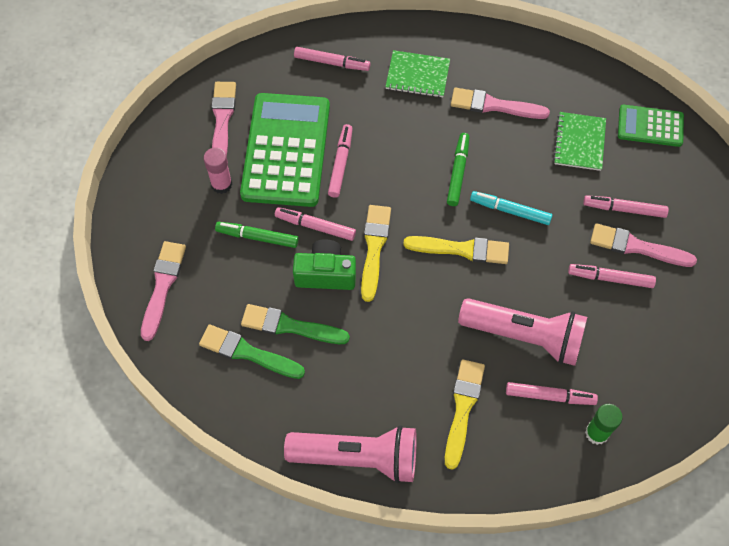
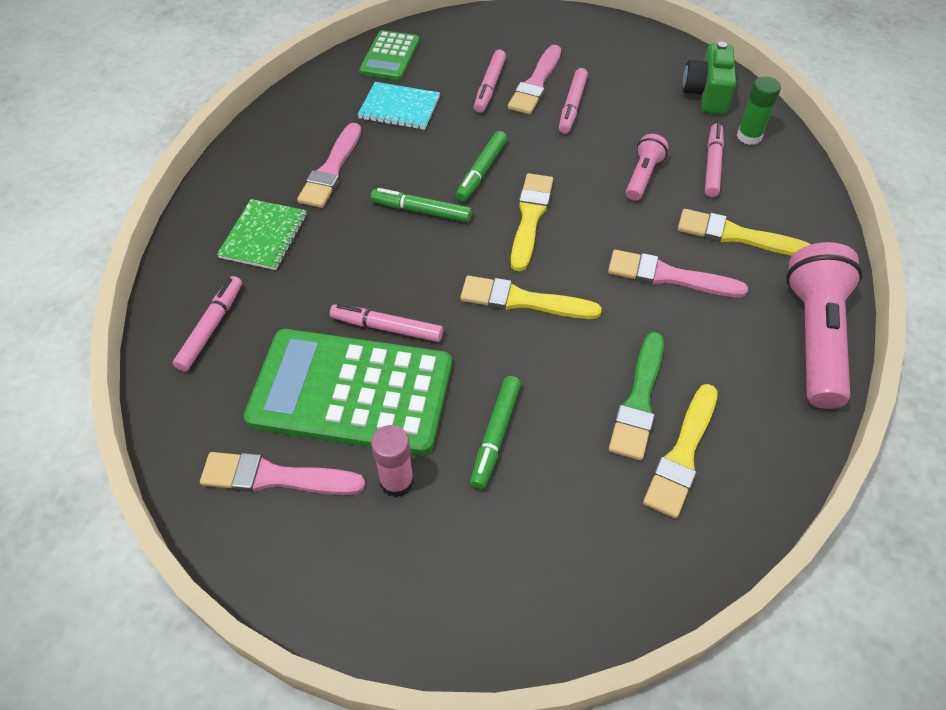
camera: 85 degrees left, 10 degrees down
(163, 286) = (574, 573): pink brush -> pink brush (669, 276)
(248, 353) = (682, 454): green brush -> yellow brush
(315, 226) = (484, 363): pink marker -> none
(325, 274) = (559, 355): green camera -> green camera (706, 94)
(510, 211) = (481, 171): turquoise marker -> green marker
(525, 336) = (643, 176): pink flashlight -> pink flashlight, size x0.52
(579, 142) = (399, 108): green notebook -> turquoise notebook

